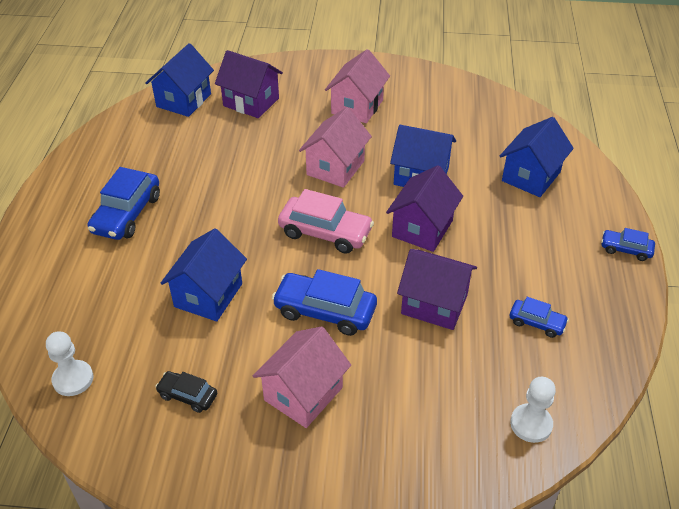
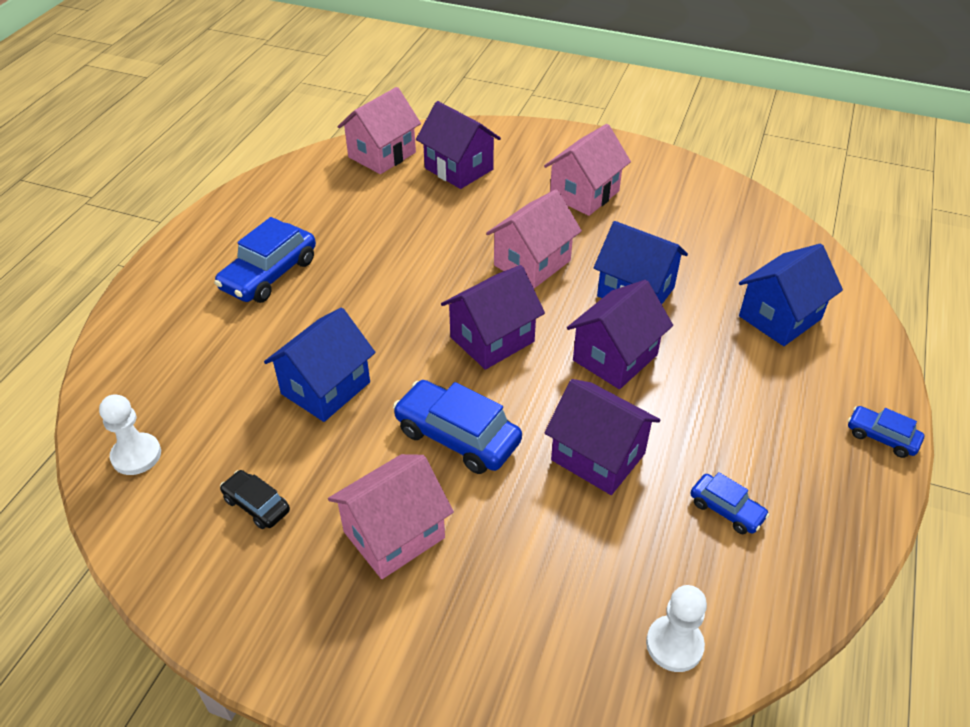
camera: 15 degrees right, 0 degrees up
(184, 100) = (382, 155): blue house -> pink house
(325, 232) = (492, 339): pink car -> purple house

